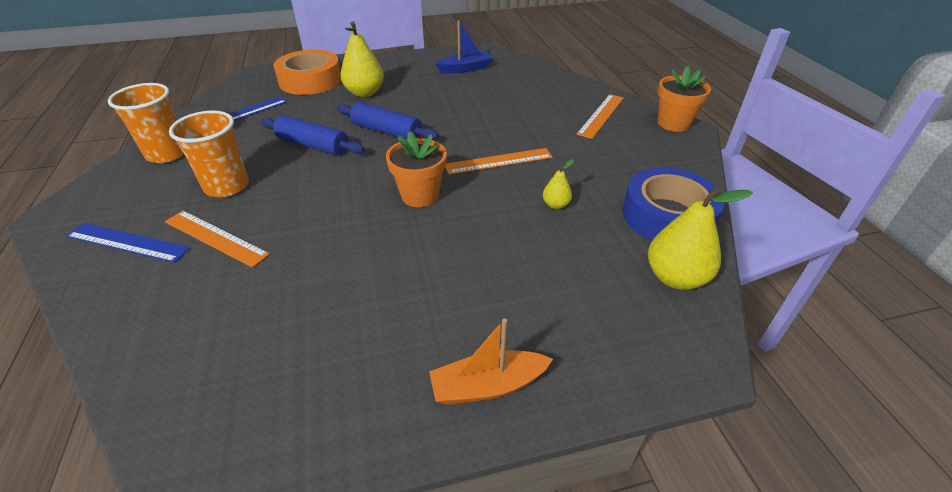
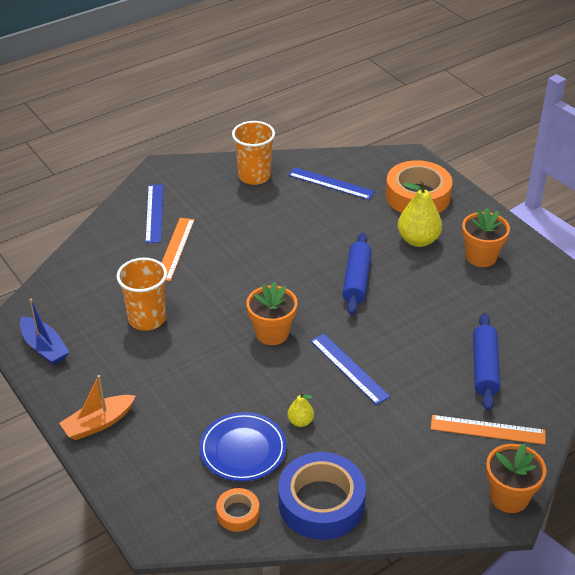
camera: 70 degrees right, 0 degrees up
(227, 186) = (231, 226): orange cup -> orange cup (147, 319)
(313, 145) = (308, 245): blue rolling pin -> blue rolling pin (484, 368)
(410, 74) = (481, 257): none -> orange flower pot
(465, 69) = (524, 294): blue boat -> blue boat (44, 347)
(488, 386) = (98, 423): orange boat -> orange boat turned 90 degrees counterclockwise
(498, 161) = (349, 368): orange ruler -> blue ruler
(582, 253) = (243, 450): none -> blue plate
(675, 277) = (238, 513): yellow pear -> orange tape

